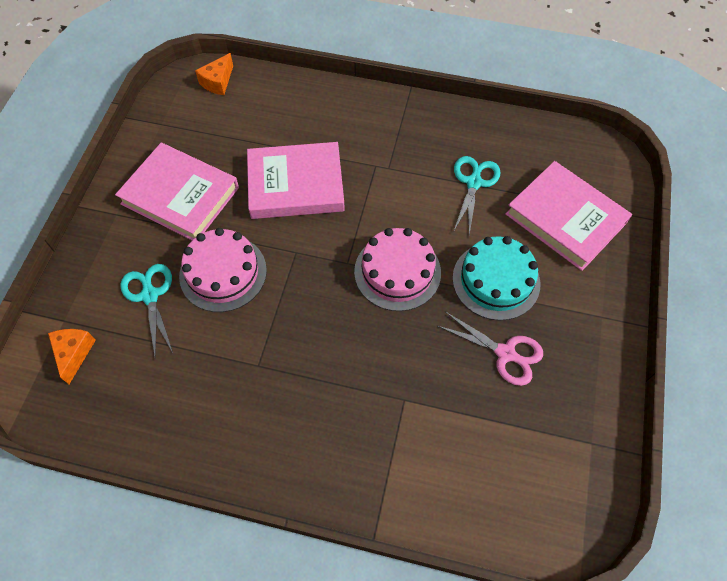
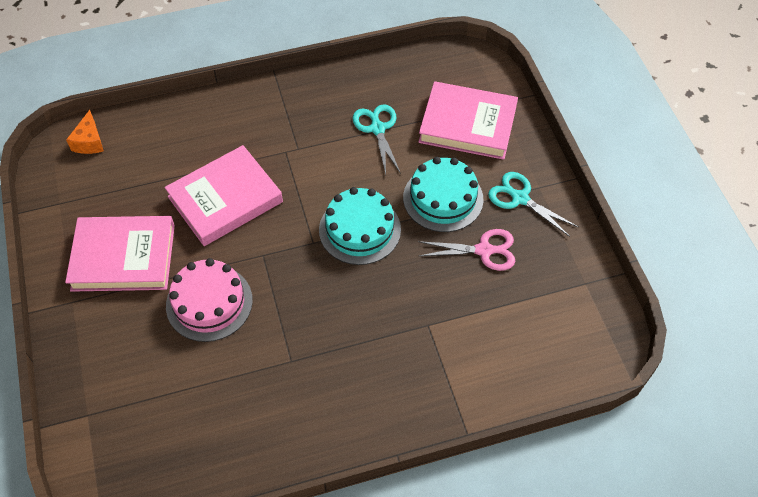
camera: 30 degrees left, 5 degrees down
(74, 353) = (117, 436): orange cheese -> none
(149, 295) = (154, 353): turquoise scissors -> turquoise scissors (519, 198)
(397, 272) = (360, 229): pink cake -> turquoise cake

